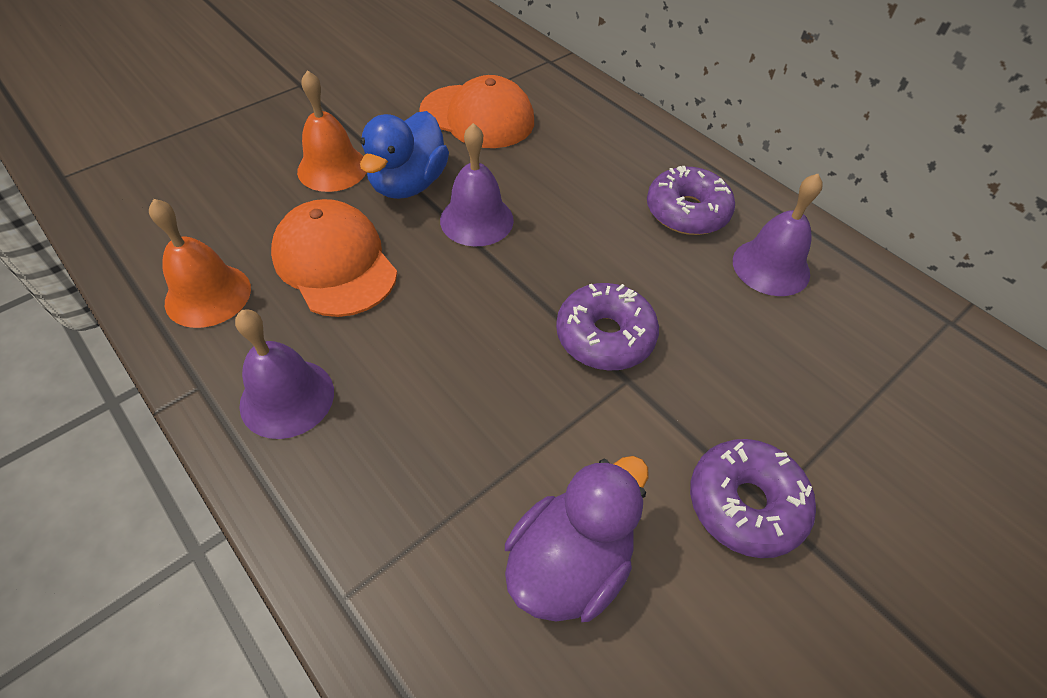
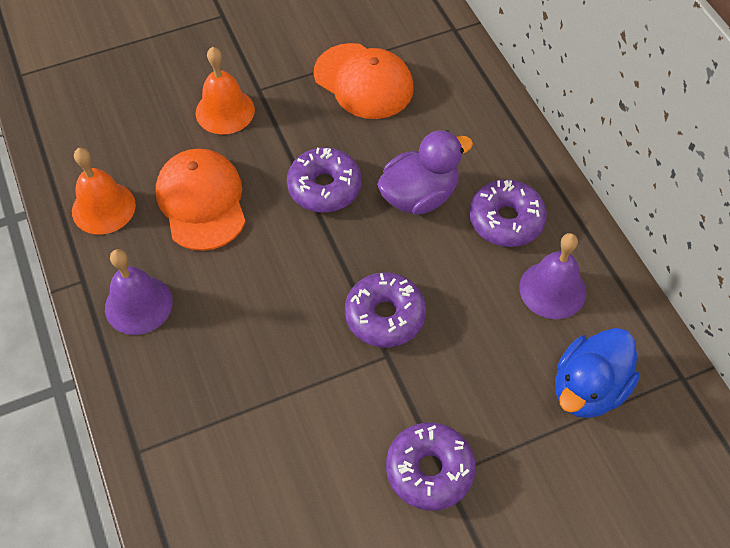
camera: 20 degrees right, 5 degrees up
(408, 184) = (281, 140): blue duck -> blue duck (588, 389)
(476, 220) = (324, 187): purple bell -> purple donut
(569, 563) = (288, 473): purple duck -> purple duck (419, 196)

